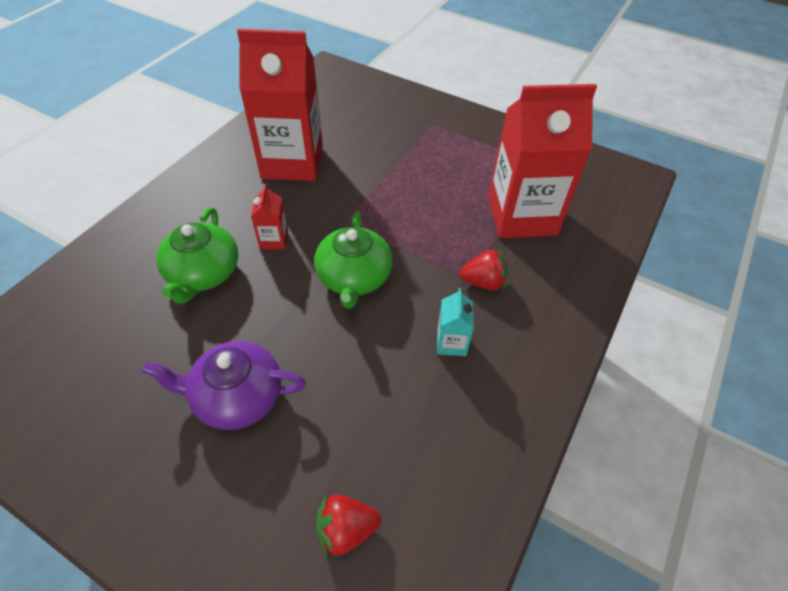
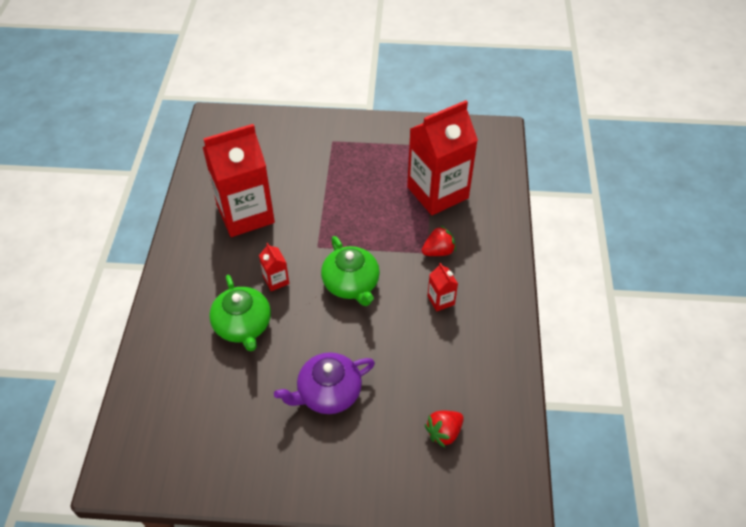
camera: 25 degrees left, 0 degrees up
(451, 343) = (441, 300): turquoise carton -> red carton

